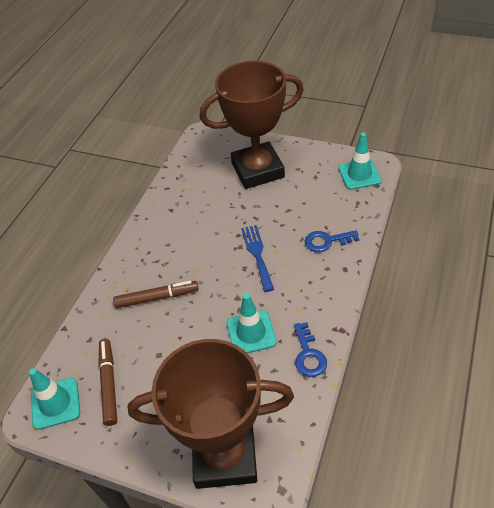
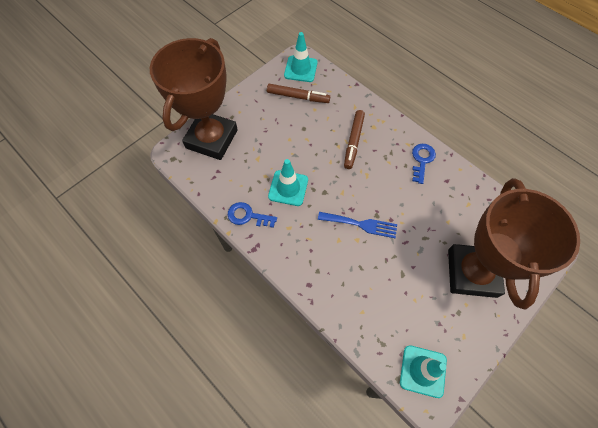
camera: 110 degrees right, 15 degrees up
(326, 241) = (347, 287): blue key -> blue key (422, 160)

